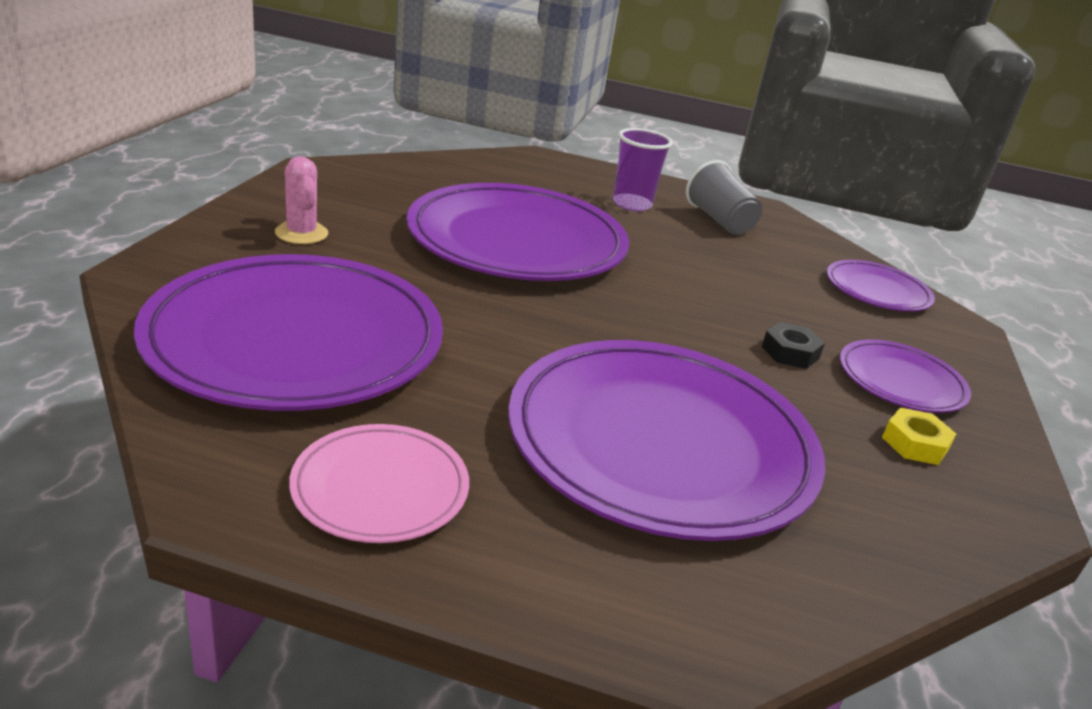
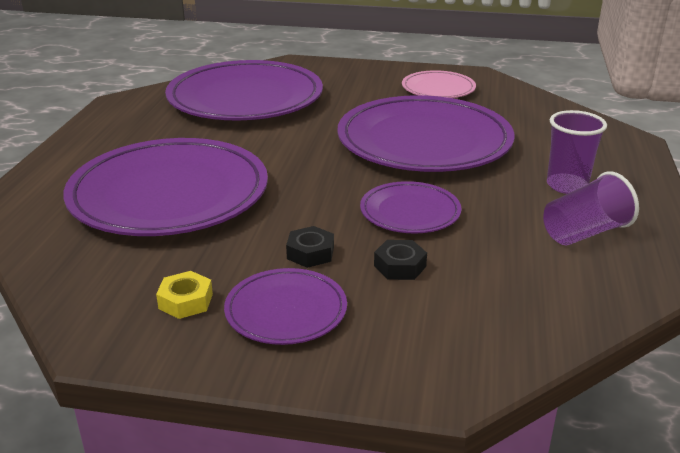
camera: 90 degrees right, 0 degrees up
(301, 233) = (371, 84): pink cactus -> none
(380, 488) = (124, 128): pink plate -> pink plate (438, 89)
(719, 221) = (584, 233): grey cup -> purple cup
(799, 309) = (400, 266): none -> black nut
(877, 291) = (490, 327): purple plate -> purple plate (410, 212)

